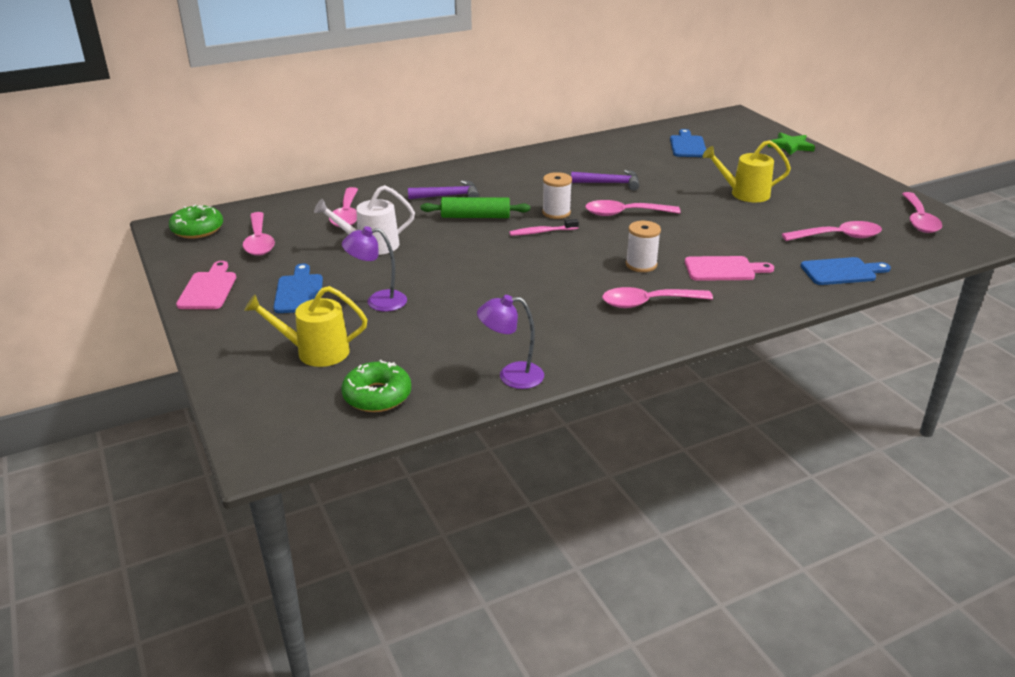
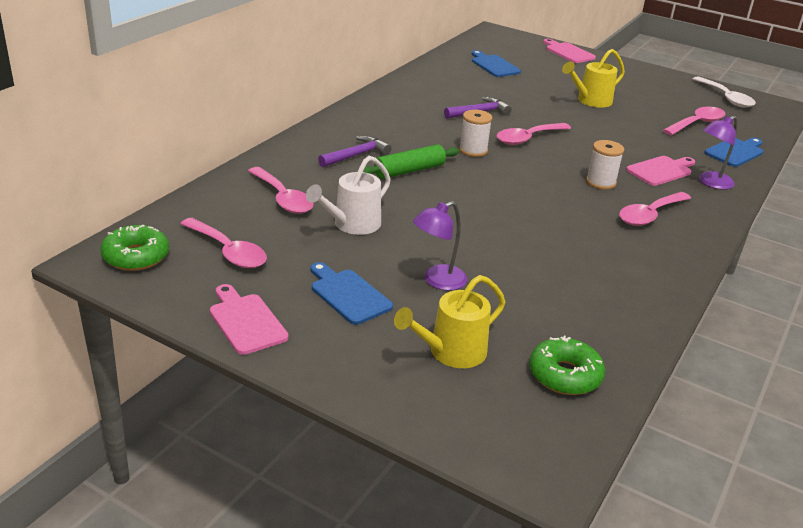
camera: 35 degrees left, 0 degrees up
(511, 376) = (642, 315): purple lamp -> purple lamp (711, 183)
(541, 232) = (485, 172): pink toothbrush -> none
(790, 146) = (568, 52): green star -> pink cutting board
(919, 220) = (726, 98): pink spoon -> white spoon

